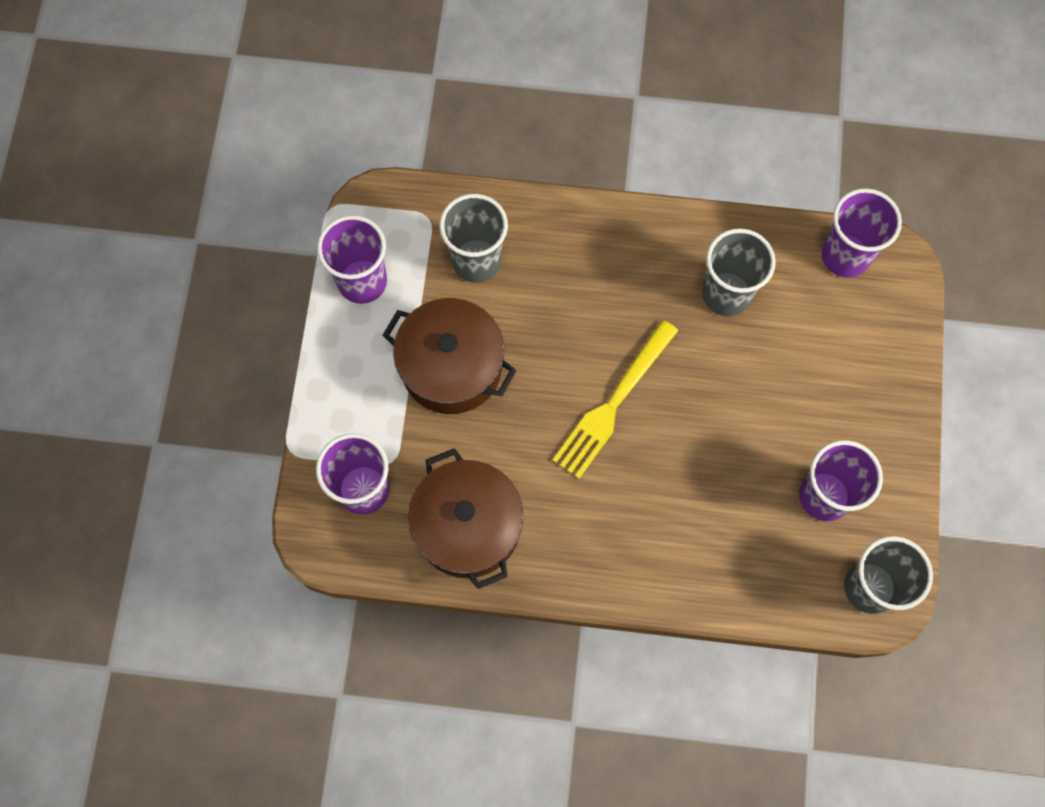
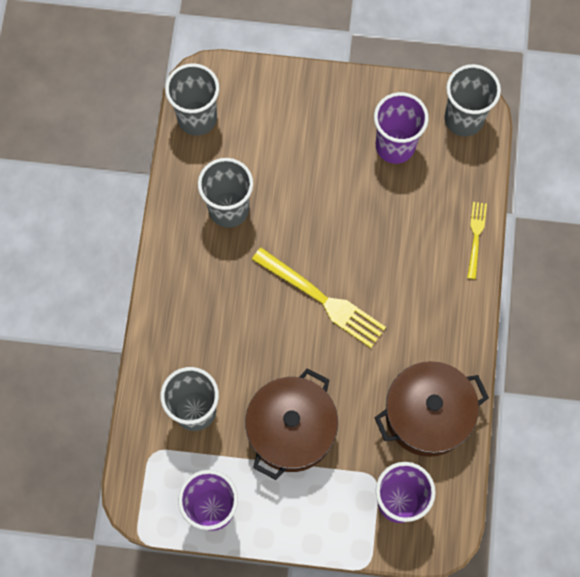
camera: 90 degrees left, 0 degrees up
(703, 596) = (476, 236): none -> yellow fork
(845, 256) = (197, 118): purple cup -> grey cup

